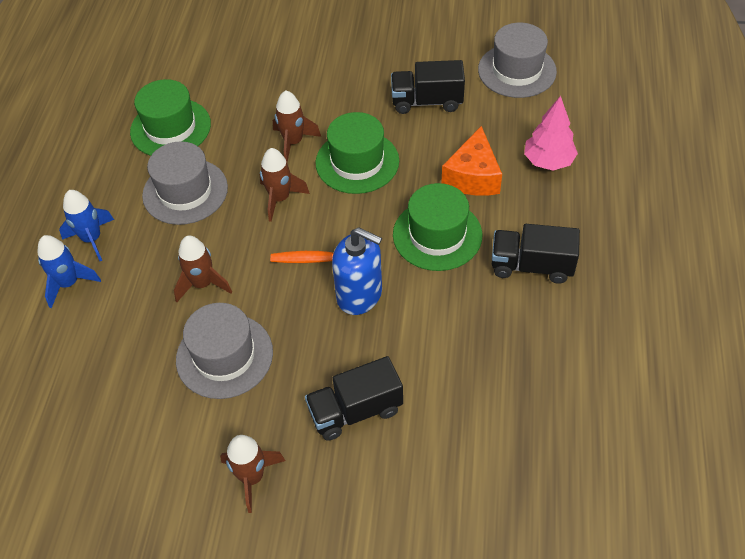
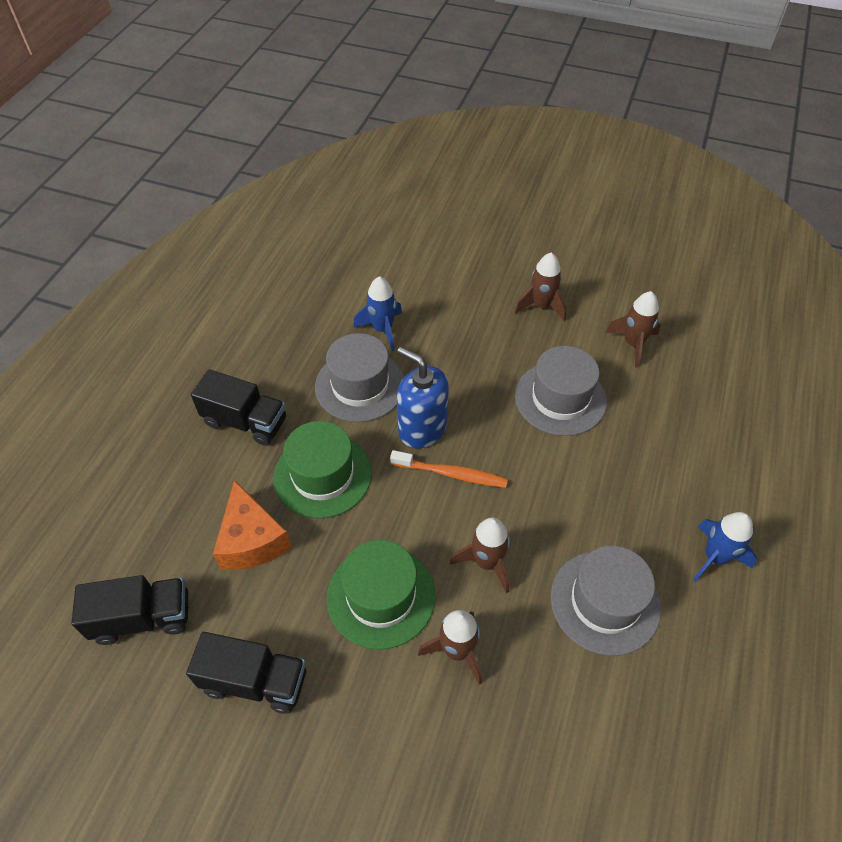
camera: 170 degrees left, 0 degrees up
(69, 283) = (730, 505): blue rocket -> blue rocket (382, 329)
(170, 128) = (631, 726): green hat -> none
(203, 284) = (581, 473): brown rocket -> brown rocket (633, 344)
(355, 411) = (451, 334): black truck -> black truck (143, 618)
(473, 176) = (252, 540): orange cheese -> orange cheese turned 135 degrees clockwise
(517, 70) = (102, 711): grey hat -> grey hat (360, 385)
(548, 161) = (155, 540): pink tree -> none

